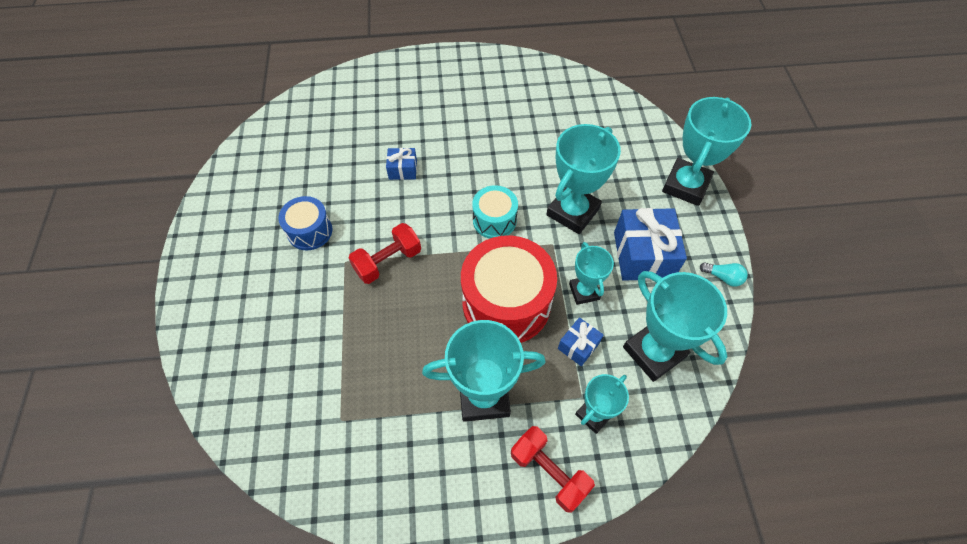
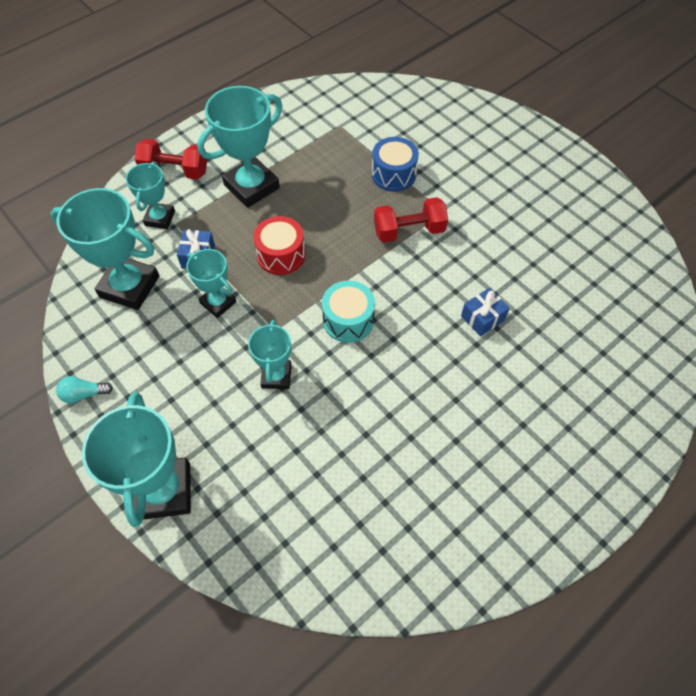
camera: 145 degrees right, 0 degrees up
(310, 231) = (498, 216): blue drum -> blue drum (393, 174)
(388, 261) = (409, 231): red dumbbell -> red dumbbell turned 60 degrees clockwise
(506, 303) = (281, 255): red drum -> red drum, size x0.54
(573, 212) = (276, 376): turquoise trophy -> turquoise trophy, size x0.58
(643, 255) = (178, 371): blue gift -> none

